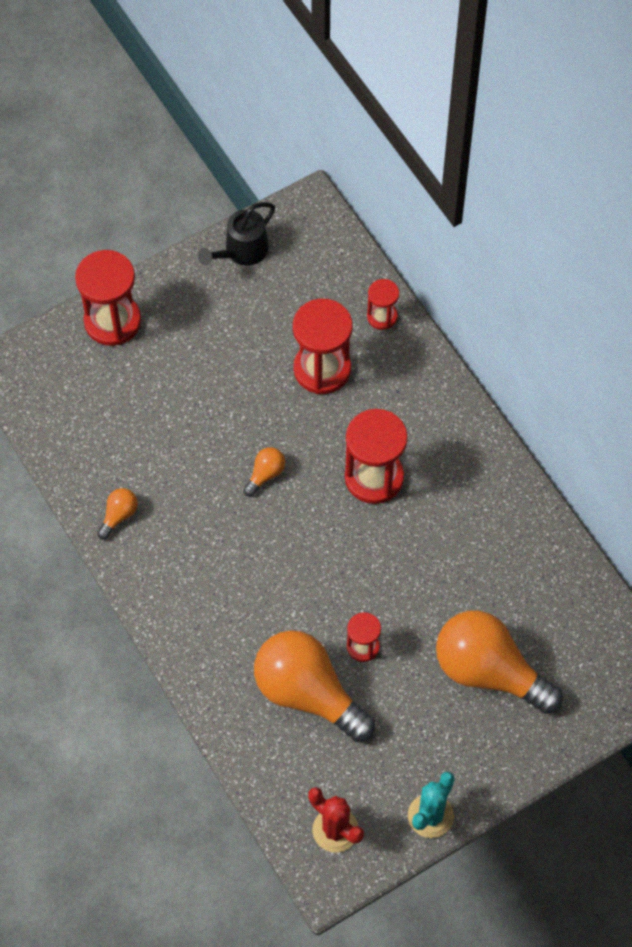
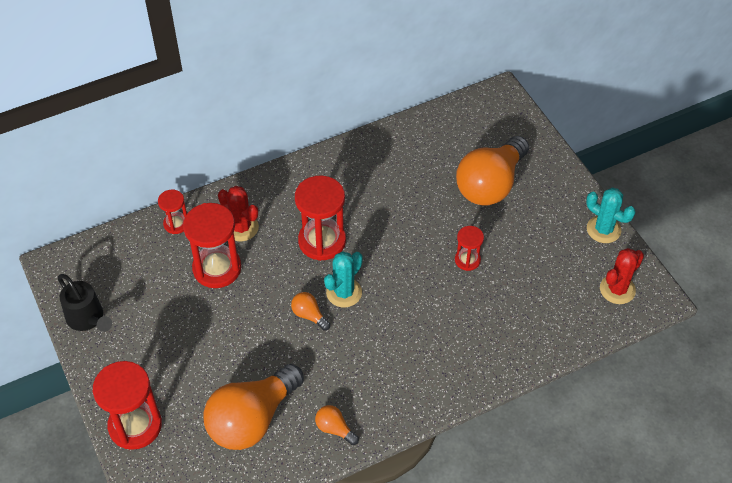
camera: 85 degrees left, 10 degrees down
(300, 509) = (344, 292): none -> turquoise cactus
(308, 693) = (505, 299): orange light bulb -> orange light bulb (252, 419)
(384, 387) = (241, 228): none -> red cactus

